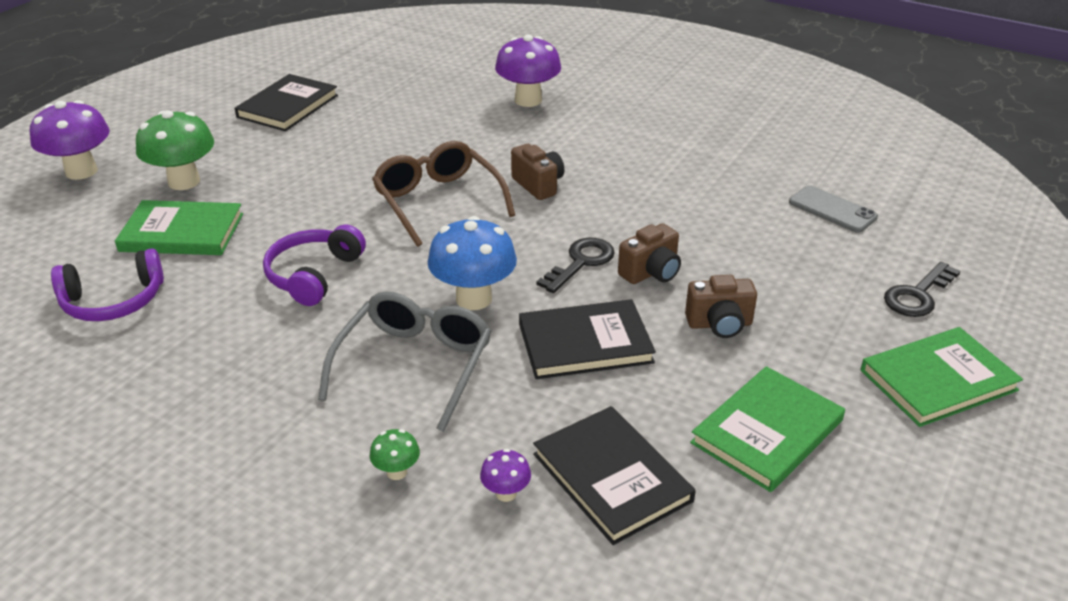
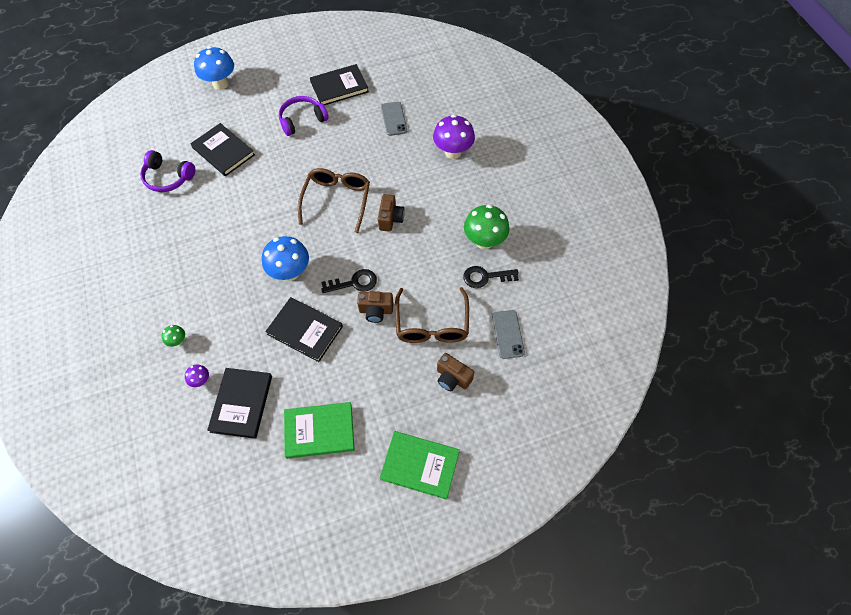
camera: 40 degrees right, 25 degrees up
(81, 171) = (221, 84): purple mushroom -> blue mushroom
(182, 232) = (223, 151): green book -> black book
(184, 182) = (251, 117): green mushroom -> green mushroom (484, 241)
(313, 275) = (246, 213): purple headphones -> purple headphones (302, 120)
(408, 104) = (394, 119): none -> grey phone
(414, 365) = (233, 293): grey glasses -> none
(719, 324) = (368, 362): brown camera -> brown camera (452, 378)
(737, 247) = (432, 324): none -> brown glasses
(918, 295) = (476, 415): black key -> black key (485, 277)

